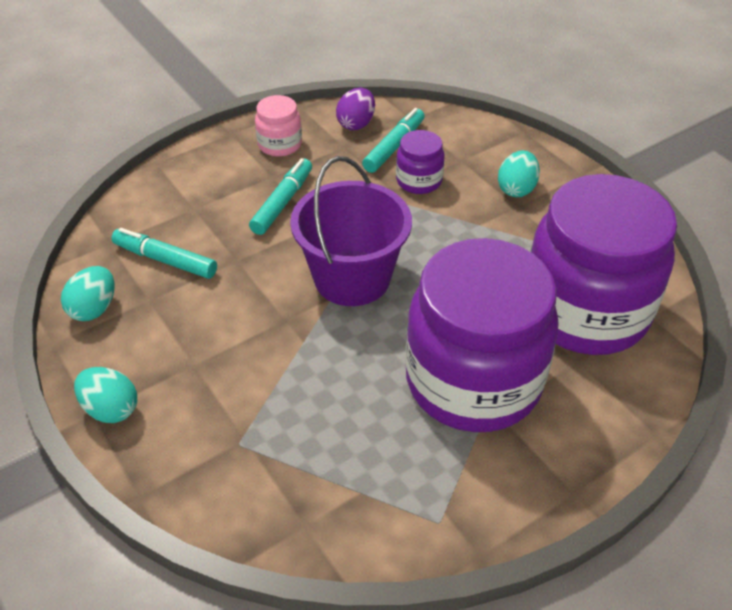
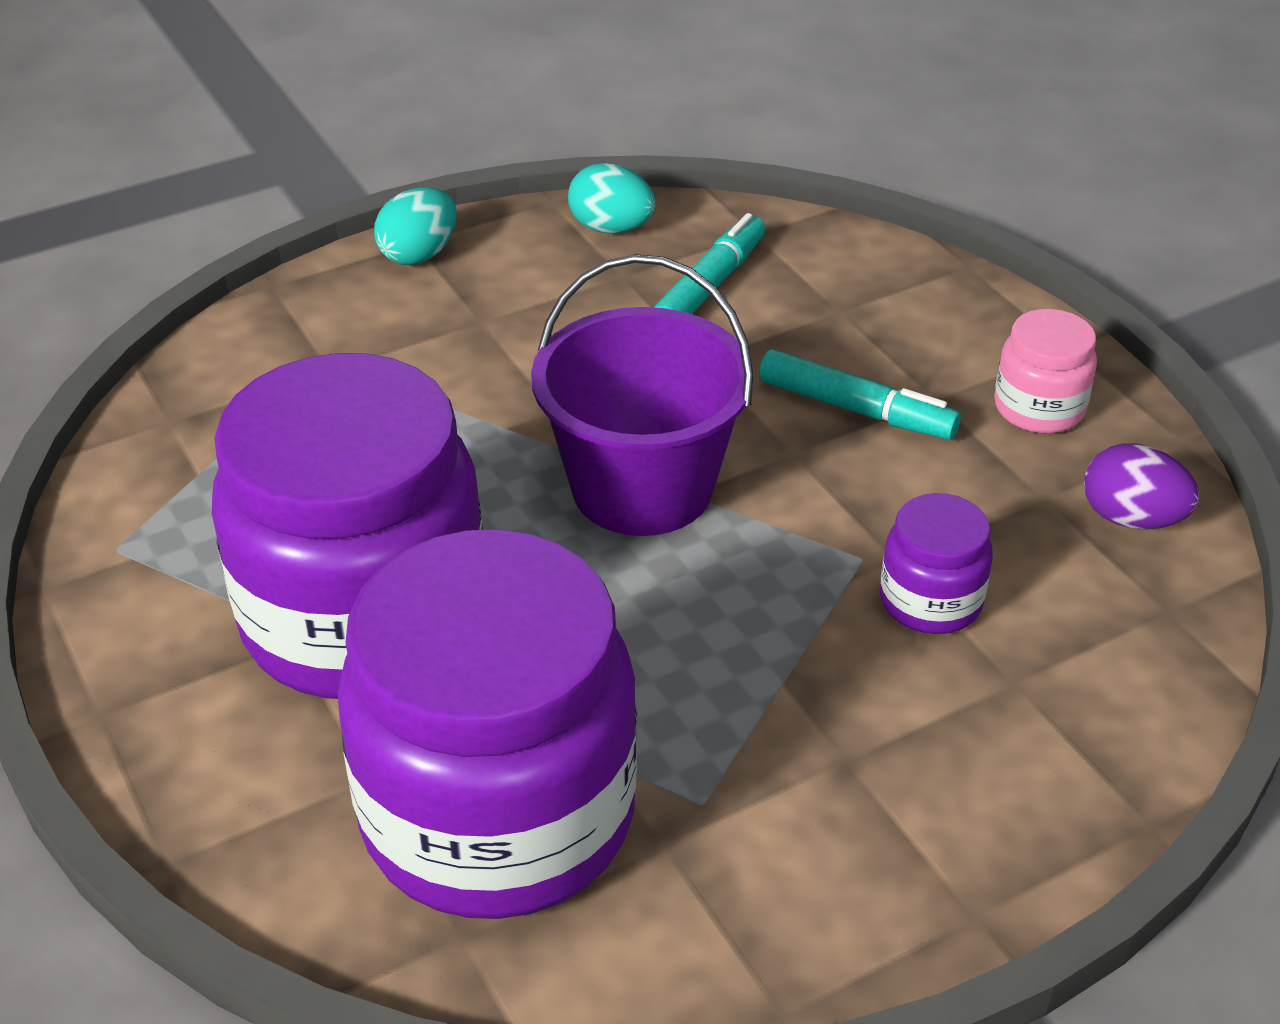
camera: 95 degrees right, 5 degrees down
(394, 147) = (1052, 573): turquoise marker -> none
(516, 189) = (908, 766): turquoise egg -> none

